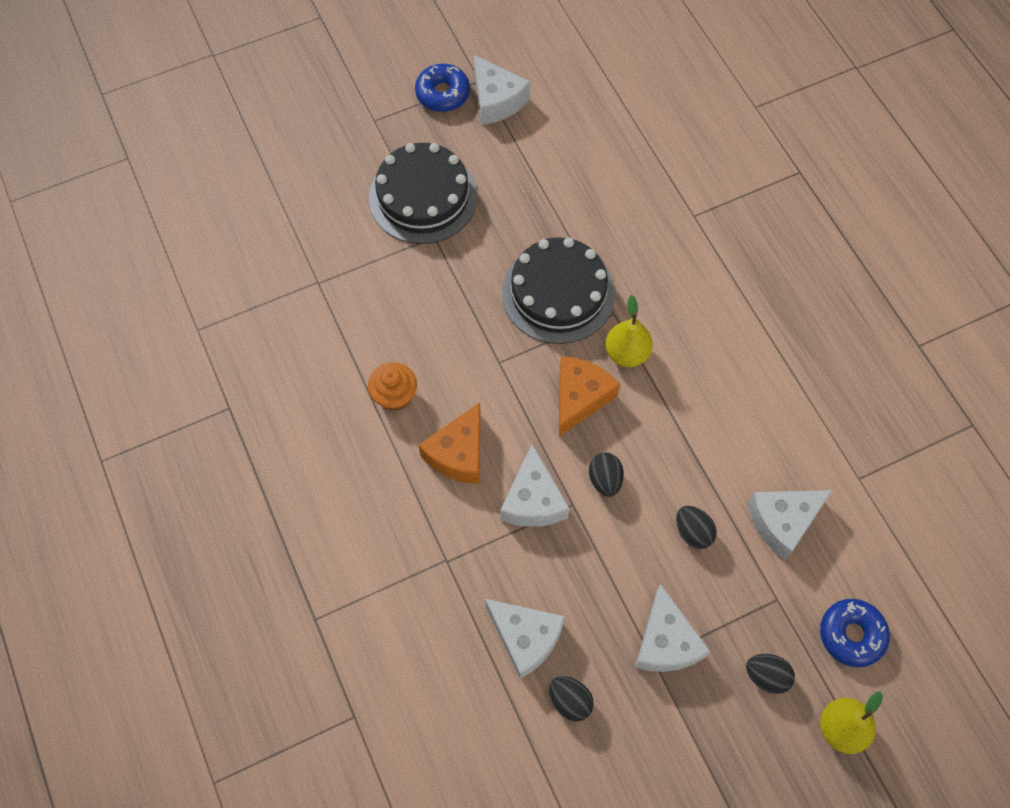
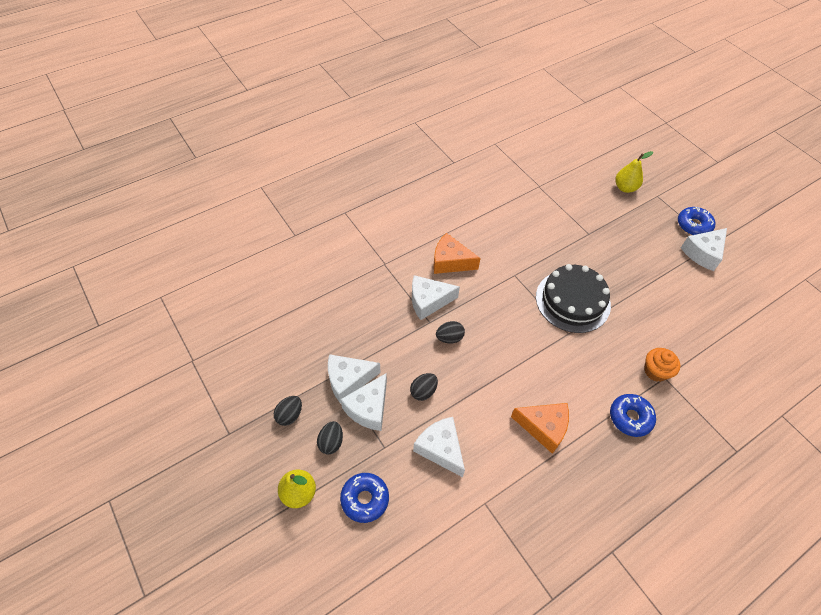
camera: 80 degrees right, 10 degrees down
(394, 396) = (479, 228): orange cupcake -> orange cupcake (655, 371)
(423, 197) = (614, 225): black cake -> none
(525, 638) = (344, 306): white cheese -> white cheese (368, 408)
(570, 701) = (308, 331): black egg -> black egg (289, 415)
(580, 397) = (502, 319): orange cheese -> orange cheese (544, 427)
(627, 353) = (541, 343): yellow pear -> yellow pear (625, 188)
(749, 274) = (630, 417): none -> blue donut

